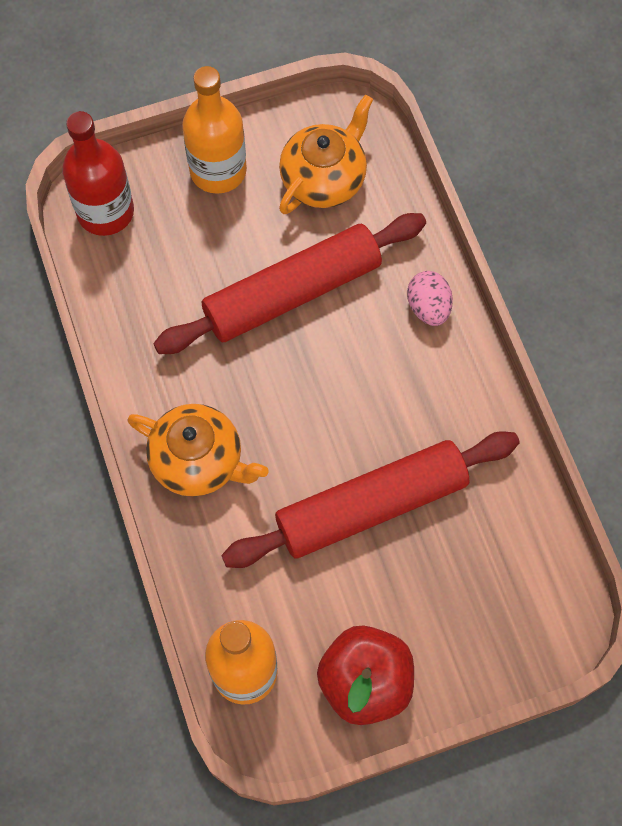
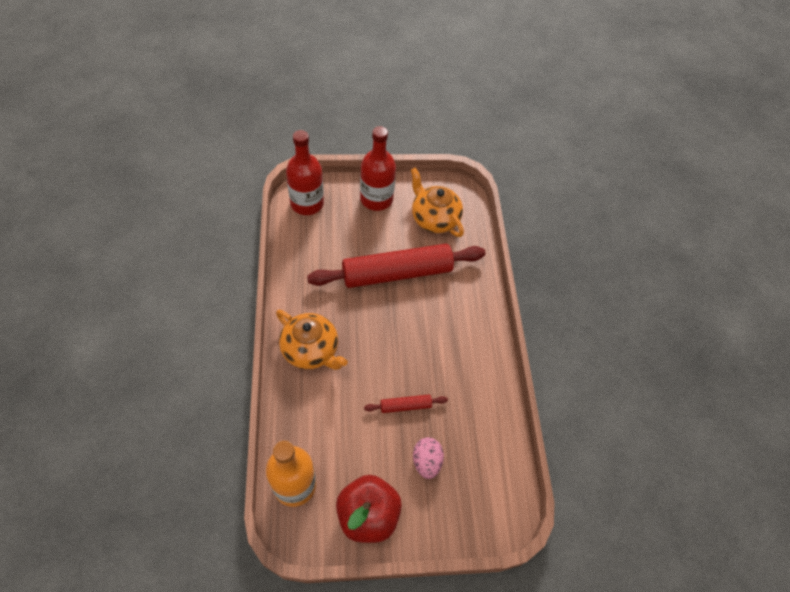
camera: 10 degrees right, 10 degrees down
(218, 170) = (376, 199): orange bottle -> red bottle
(324, 179) = (434, 219): orange teapot -> orange teapot turned 90 degrees counterclockwise
(371, 505) = (405, 406): red rolling pin -> red rolling pin, size x0.42
(428, 307) = (473, 302): pink egg -> pink egg (426, 461)

